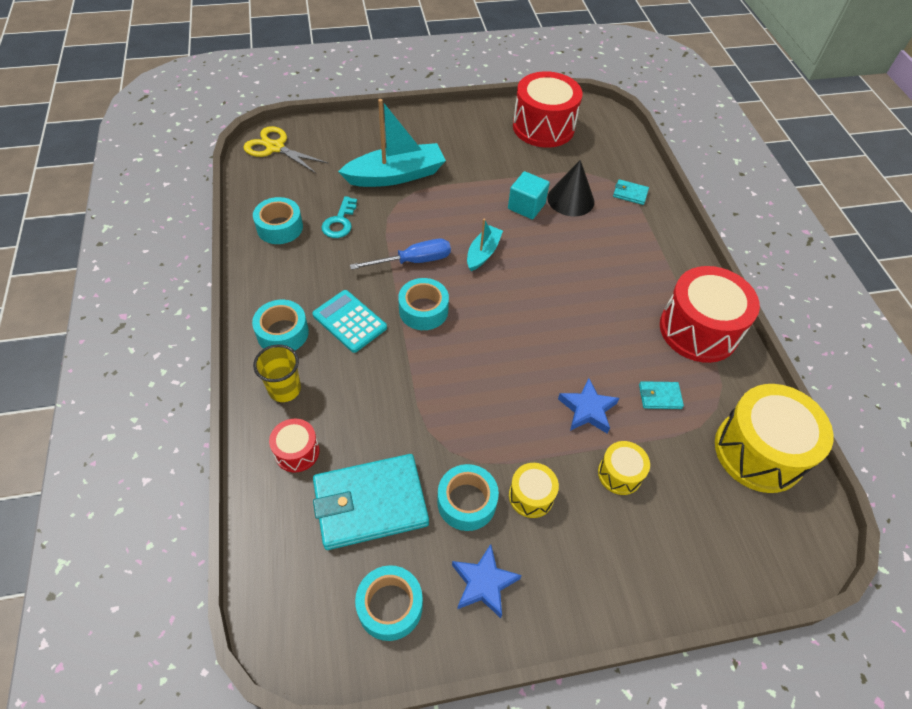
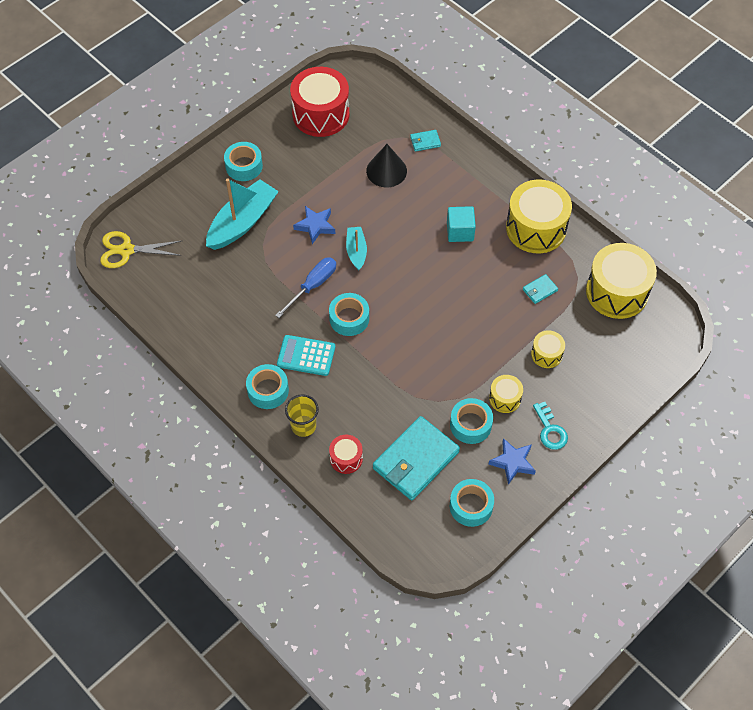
camera: 30 degrees left, 5 degrees up
(280, 227) = (193, 315): turquoise tape -> turquoise tape (244, 166)
(340, 222) = (234, 285): turquoise key -> turquoise key (550, 430)
(526, 206) = (359, 195): turquoise cube -> turquoise cube (460, 231)
(587, 409) = (502, 325): blue star -> blue star (315, 226)
(698, 330) = (536, 228): red drum -> yellow drum

